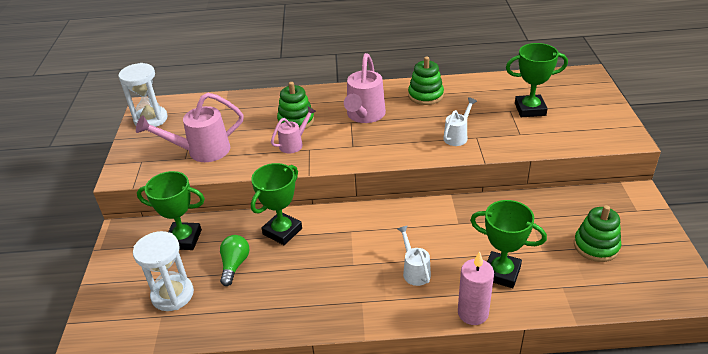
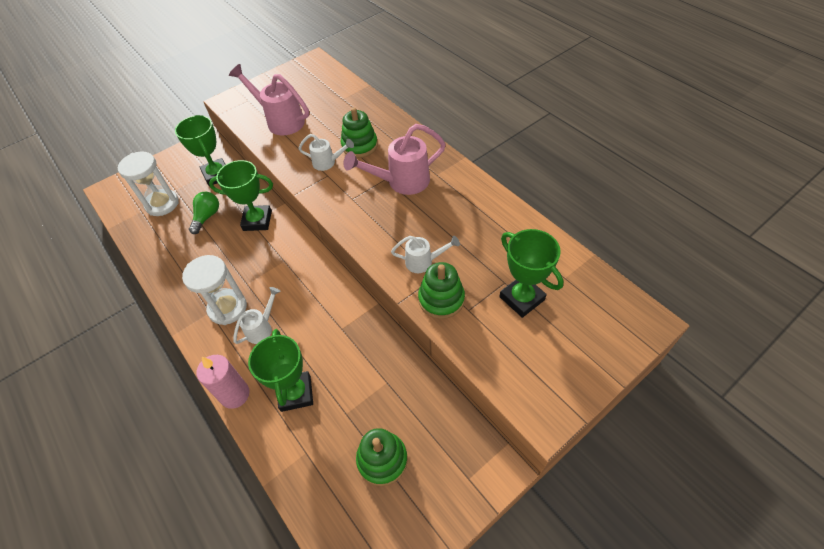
camera: 55 degrees right, 15 degrees up
(151, 119) = (299, 73): white hourglass -> white hourglass (227, 308)
(235, 265) = (207, 217): green light bulb -> green light bulb turned 45 degrees counterclockwise
(294, 143) = (328, 163): pink watering can -> white watering can
(425, 95) = (472, 205): green stacking toy -> green stacking toy (441, 299)

